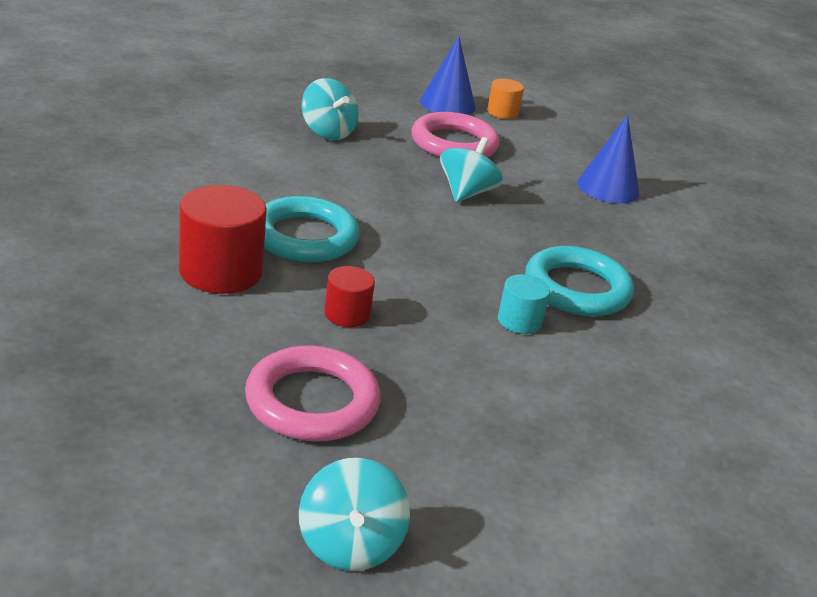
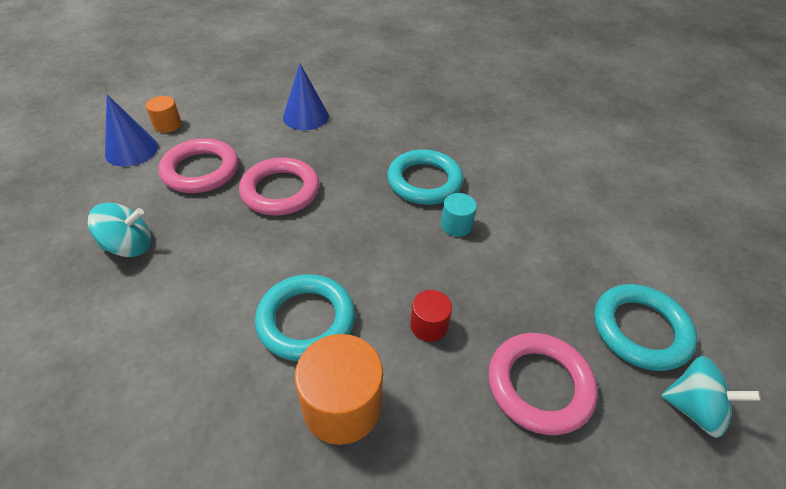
camera: 65 degrees left, 15 degrees up
(221, 271) = (342, 405): red cylinder -> orange cylinder
(454, 496) = (640, 330): none -> turquoise ring
(466, 193) = (280, 191): turquoise spinning top -> pink ring

